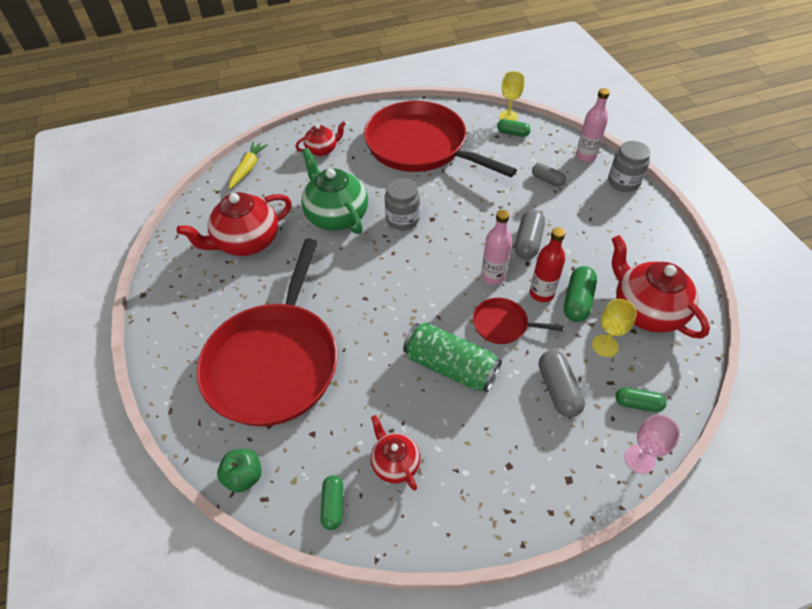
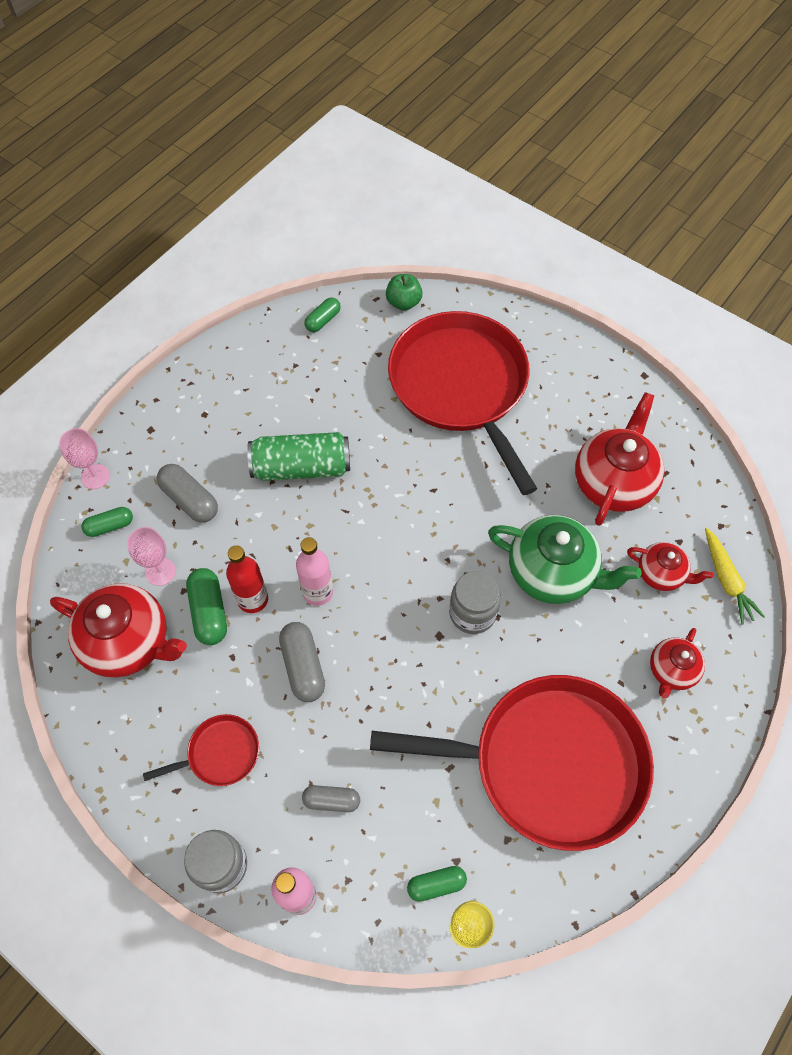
camera: 145 degrees right, 10 degrees up
(333, 505) = (323, 320): green capsule -> green capsule turned 75 degrees clockwise
(395, 463) = (297, 369): red teapot -> red teapot (661, 574)
(503, 324) = (275, 538): red pan -> red pan (220, 753)
(605, 346) = (160, 572): yellow goblet -> pink goblet

